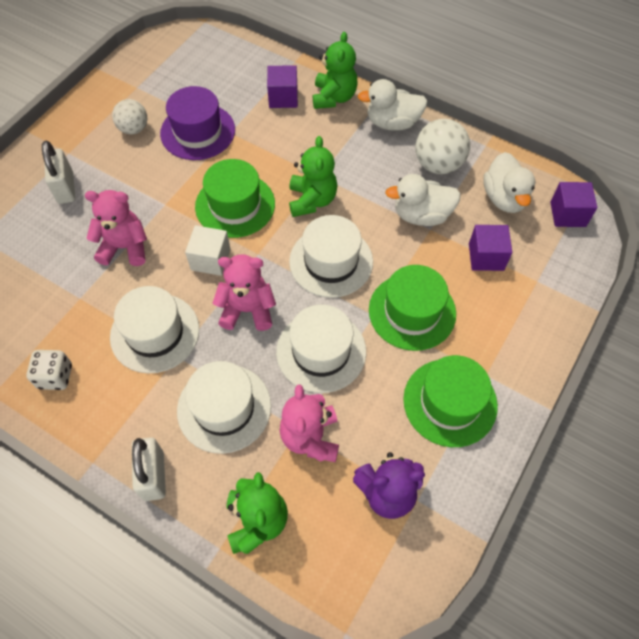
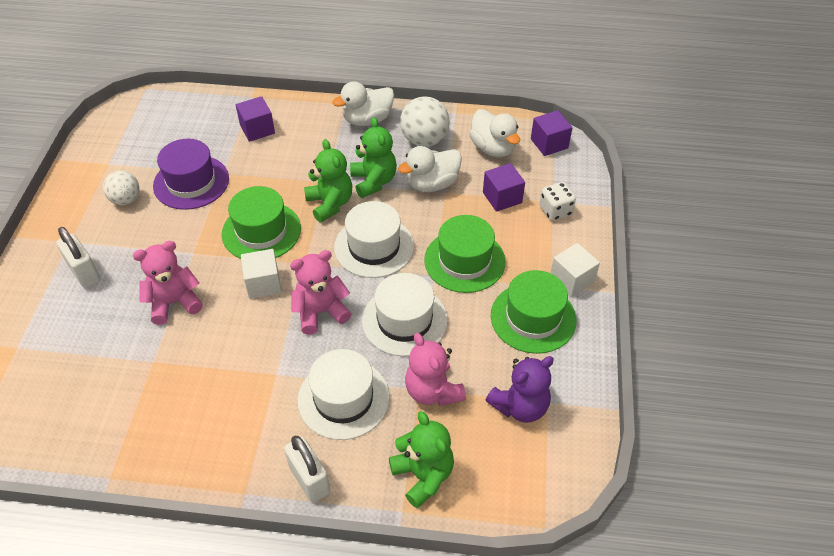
camera: 25 degrees left, 10 degrees down
(55, 376) = (166, 436): white dice -> white dice (555, 211)
(155, 333) = (244, 363): white hat -> none
(334, 97) = (304, 115): green teddy bear -> green teddy bear (374, 181)
(512, 377) = (571, 280): none -> white cube

